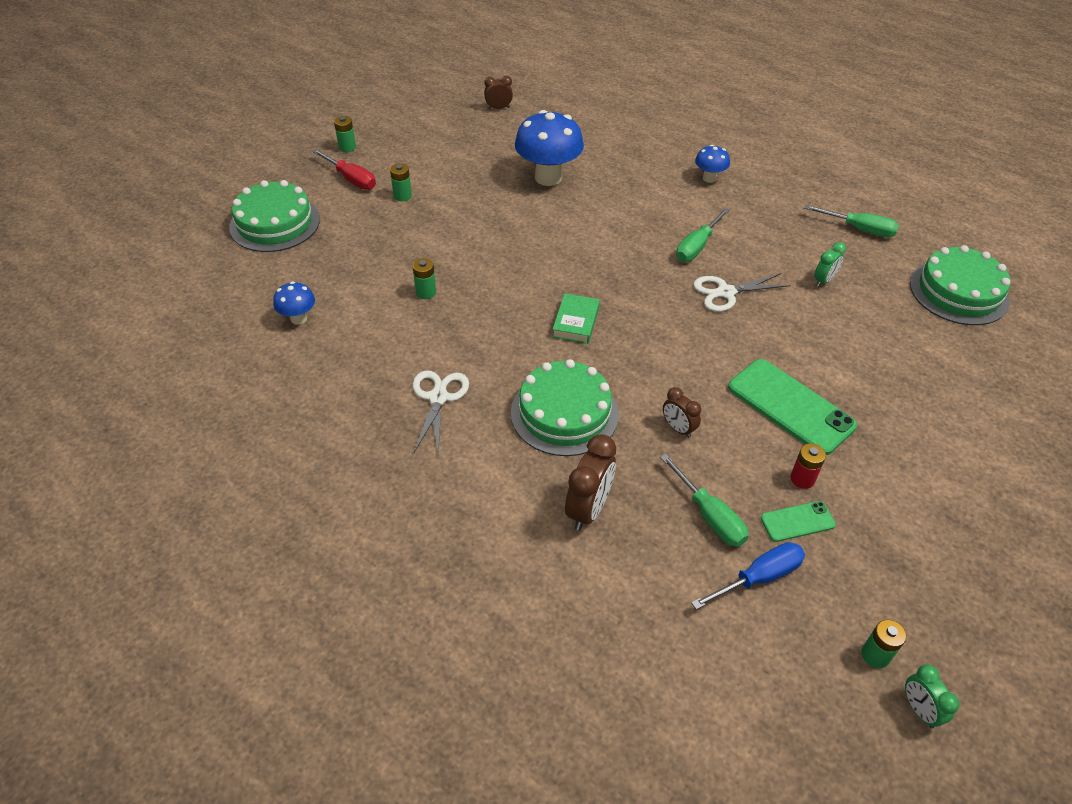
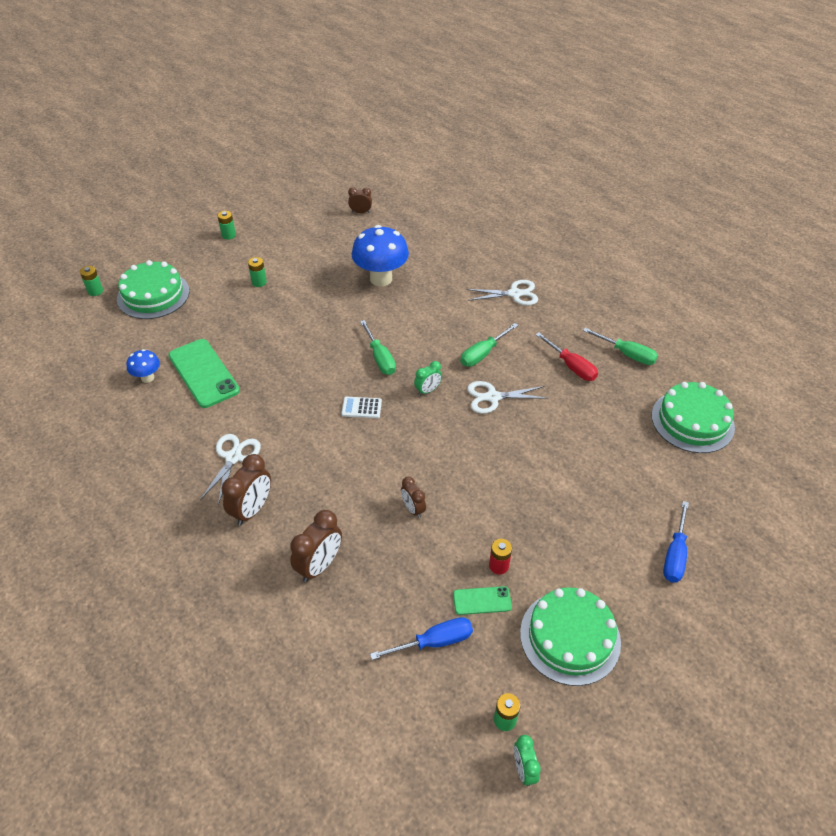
camera: 10 degrees right, 0 degrees up
(352, 179) = (223, 264): red screwdriver -> red screwdriver (572, 367)
(426, 292) = (251, 367): green battery -> green battery (95, 291)
(482, 455) = (252, 510): none -> brown clock
(564, 413) = (327, 483): green cake -> green cake (570, 637)
(576, 322) = (361, 408): green book -> white calculator
(709, 178) = (514, 294): blue mushroom -> white scissors
(710, 516) = (413, 586): green screwdriver -> green screwdriver (380, 358)
(790, 406) = (511, 503): green phone -> green phone (203, 373)
(824, 280) = (579, 397): green clock -> green clock (428, 390)
(996, 439) = (674, 555): none -> blue screwdriver

